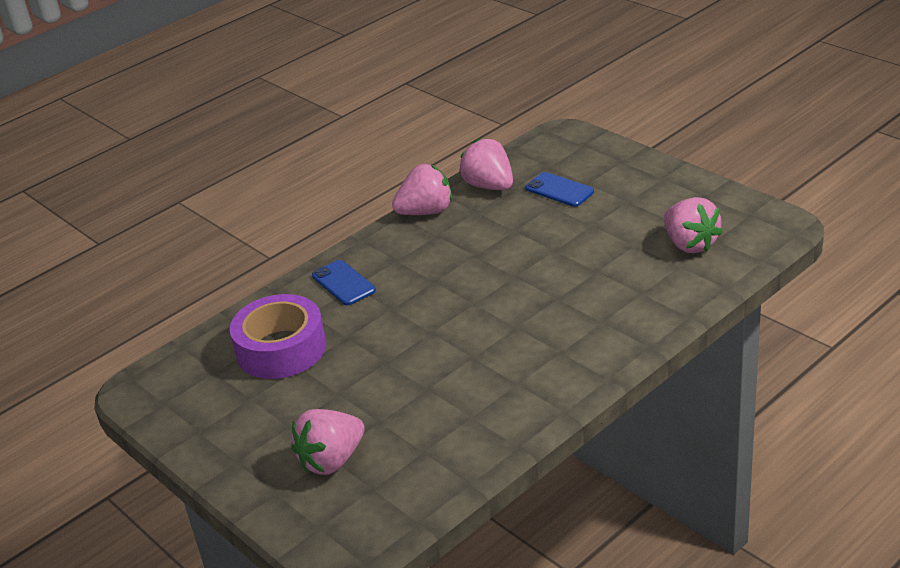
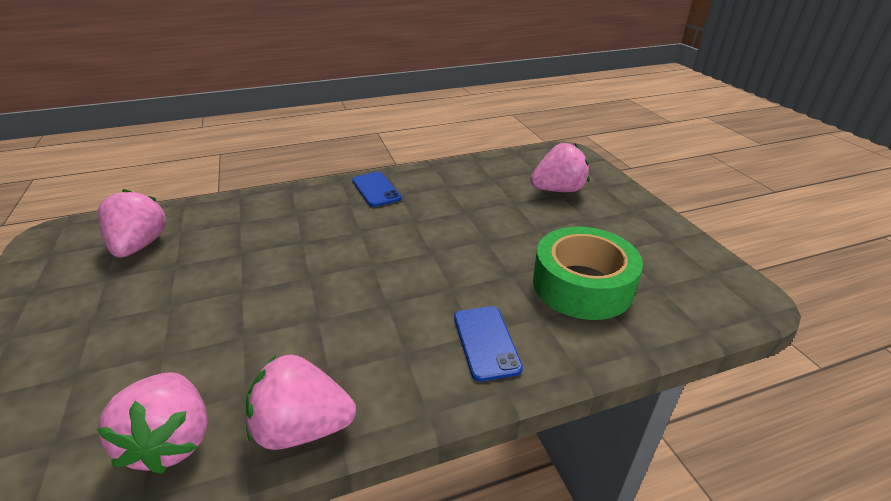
camera: 160 degrees left, 0 degrees up
(281, 349) = (582, 285): purple tape -> green tape
(559, 190) = (117, 378): blue phone -> blue phone (376, 189)

